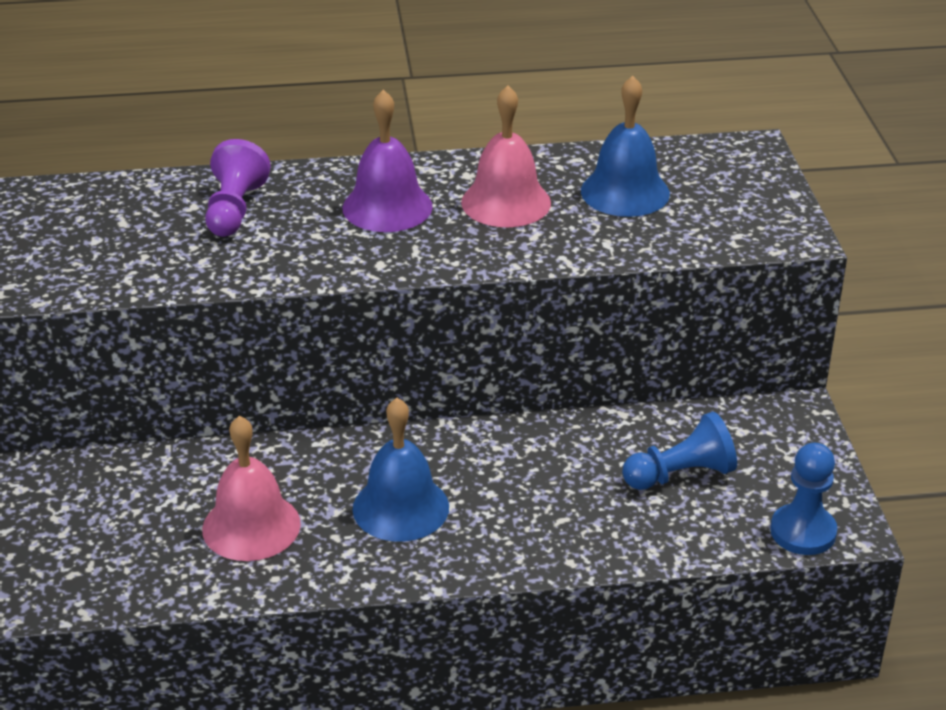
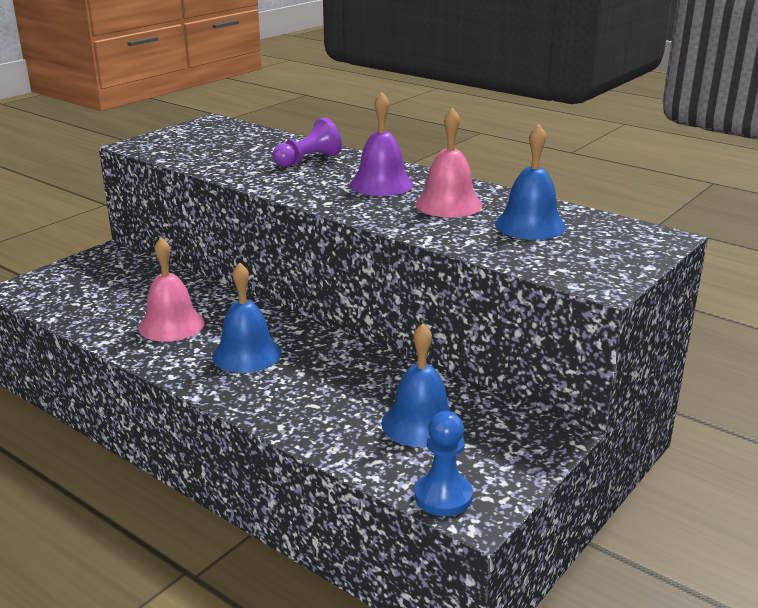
camera: 45 degrees right, 10 degrees down
(680, 475) = (420, 423): blue pawn -> blue bell

